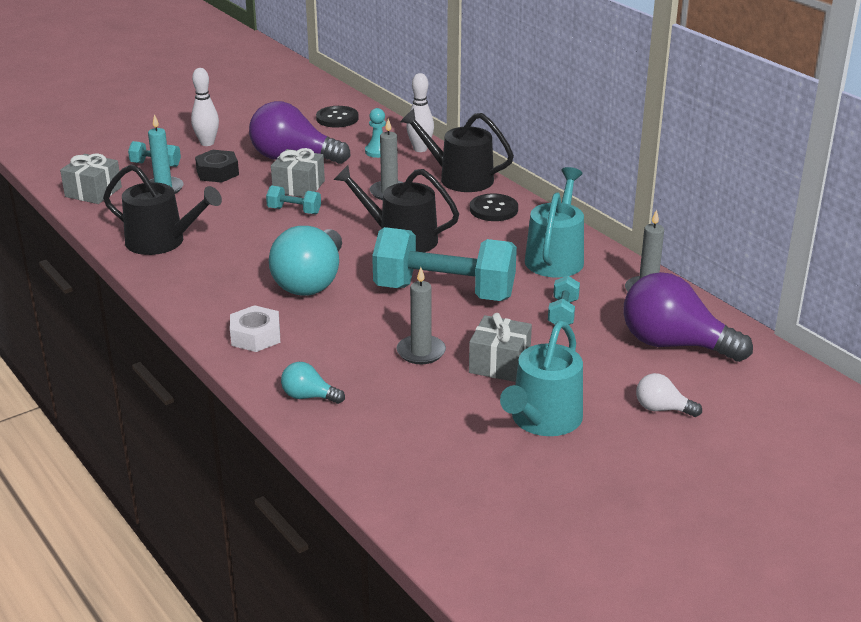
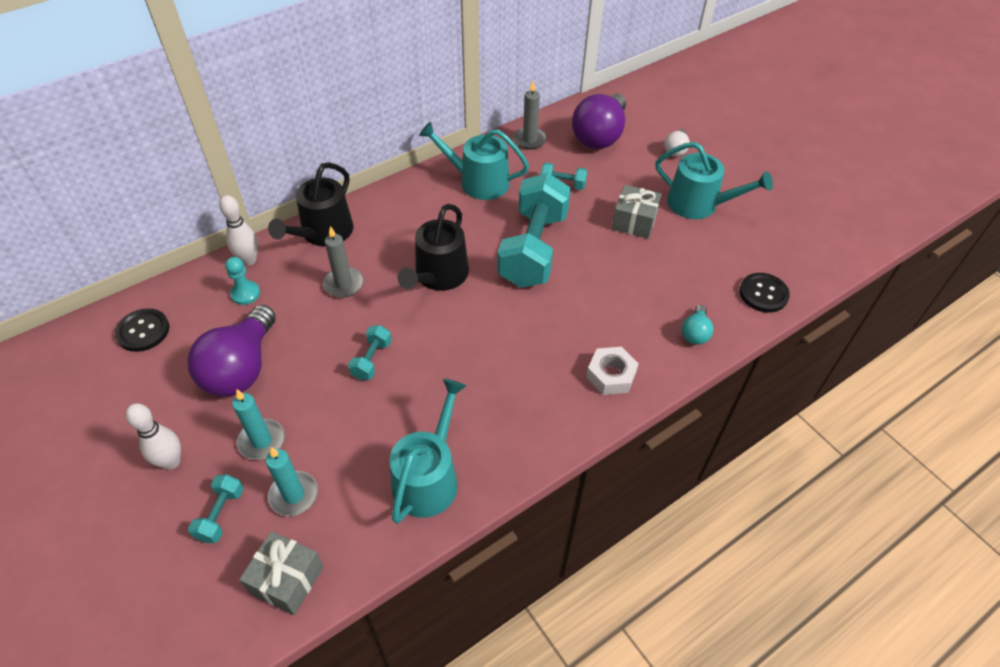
camera: 90 degrees left, 20 degrees up
(162, 242) = (428, 478): black watering can -> turquoise watering can
(217, 172) = (262, 441): black nut -> turquoise candle
(298, 187) = (316, 359): grey gift -> none
(311, 282) = (516, 339): turquoise light bulb -> none
(421, 352) = (623, 265): grey candle -> none
(493, 209) = (390, 213): black button -> black button (763, 294)

